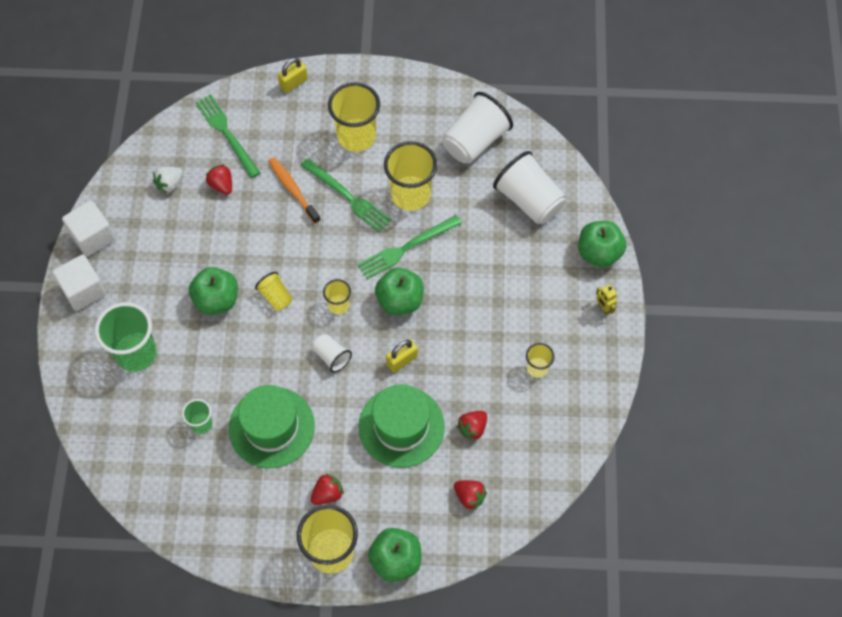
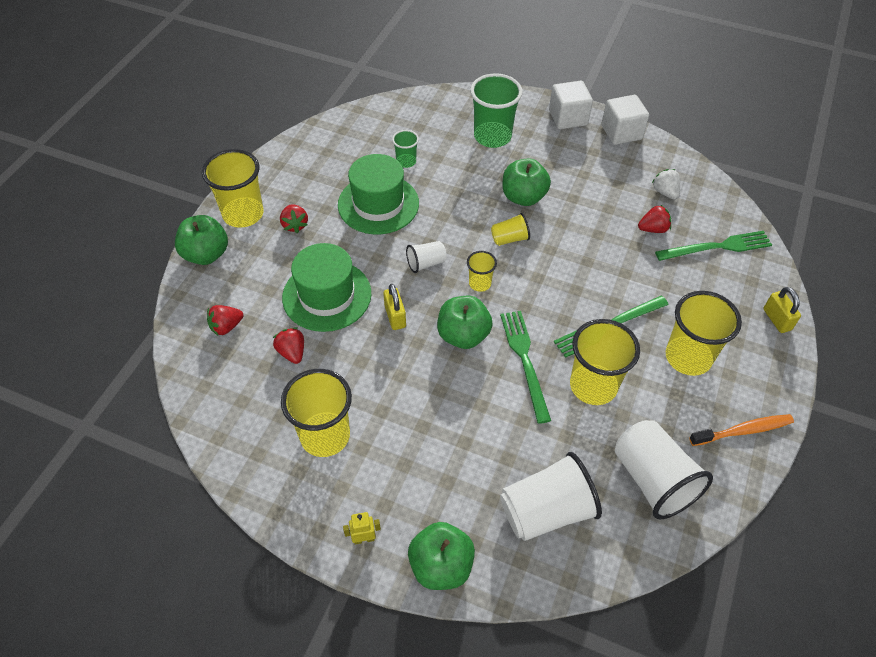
camera: 110 degrees right, 10 degrees down
(293, 190) = (631, 283): orange toothbrush -> orange toothbrush (743, 431)
(537, 368) = (325, 436): yellow cup -> yellow cup, size x1.95

